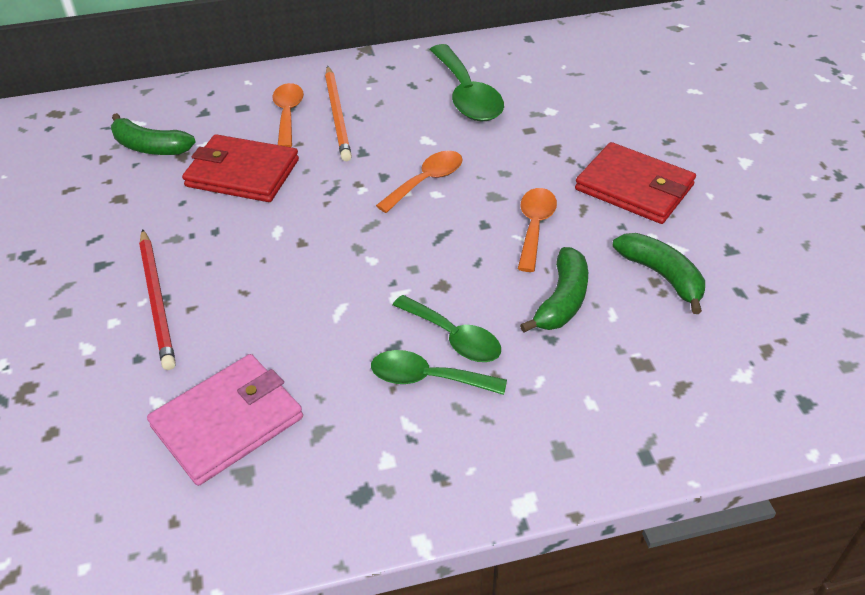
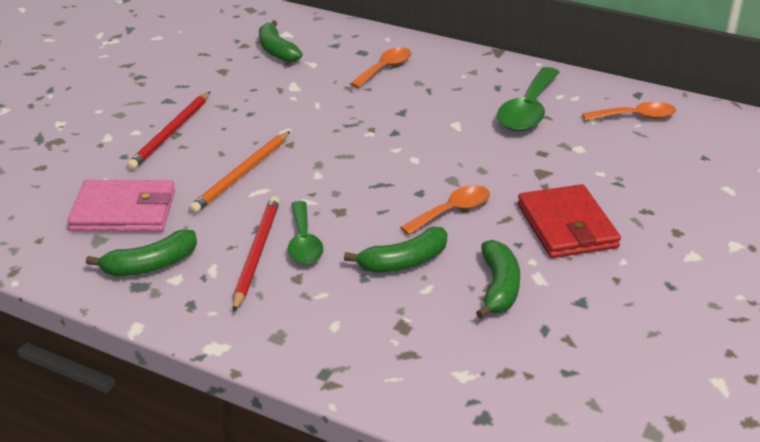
camera: 40 degrees right, 10 degrees down
(242, 173) = (309, 89): red wallet -> none
(337, 115) = (416, 83): orange pencil -> orange pencil (241, 174)
(341, 463) = (150, 265): none -> green banana
(426, 181) = (418, 149): orange spoon -> orange spoon (636, 117)
(427, 378) = (256, 253): green spoon -> red pencil

